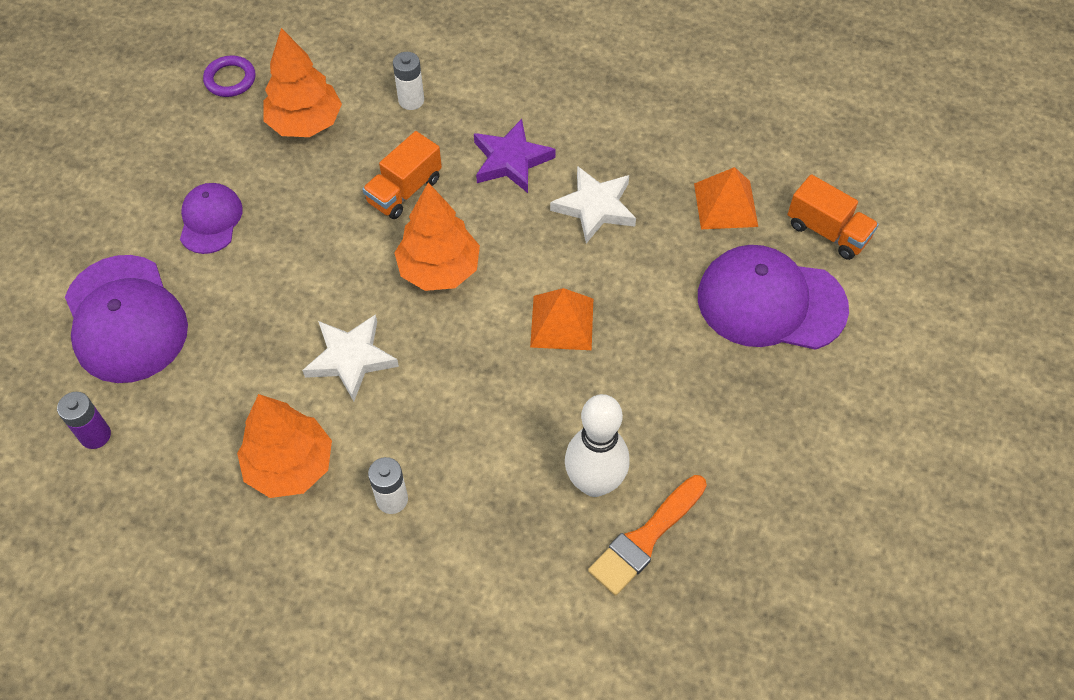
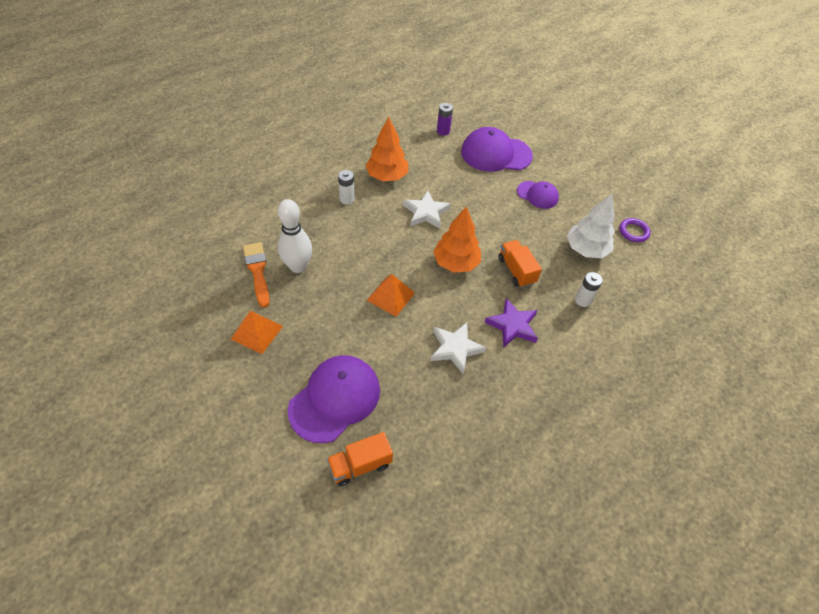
camera: 115 degrees right, 5 degrees down
(305, 123) = (586, 249): orange tree -> white tree
(725, 204) = (416, 418): orange pyramid -> orange pyramid (257, 332)

